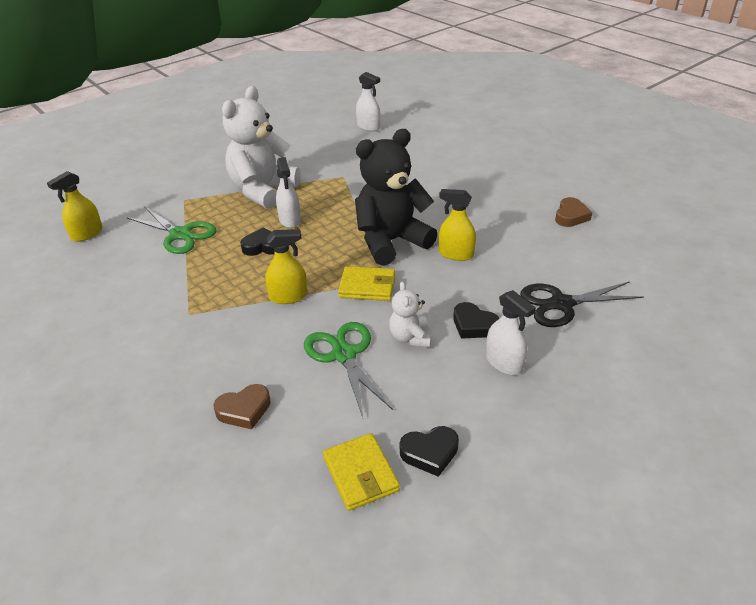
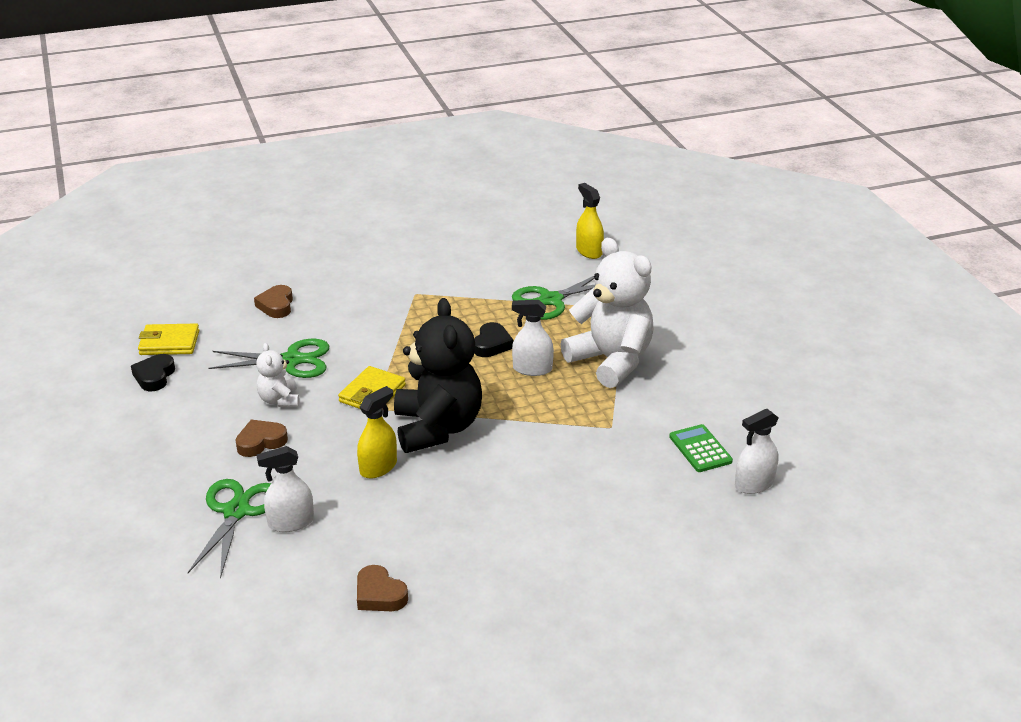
camera: 110 degrees right, 5 degrees down
(288, 296) = (396, 346): yellow spray bottle -> none
(347, 145) = (700, 449): none -> green calculator
(410, 338) = (279, 400): white teddy bear -> white teddy bear turned 120 degrees counterclockwise
(473, 325) = (261, 442): black heart -> brown heart
(504, 363) = (200, 443): white spray bottle -> white spray bottle (291, 522)
(562, 304) = (236, 512): black scissors -> green scissors

